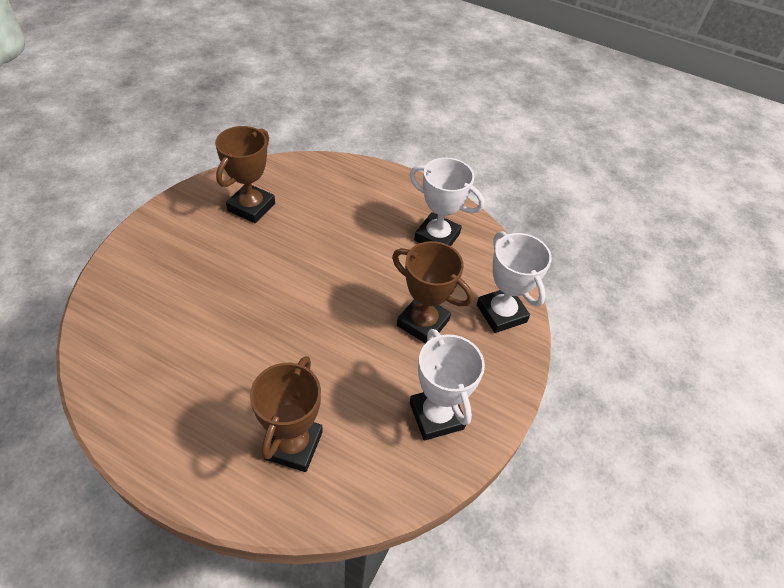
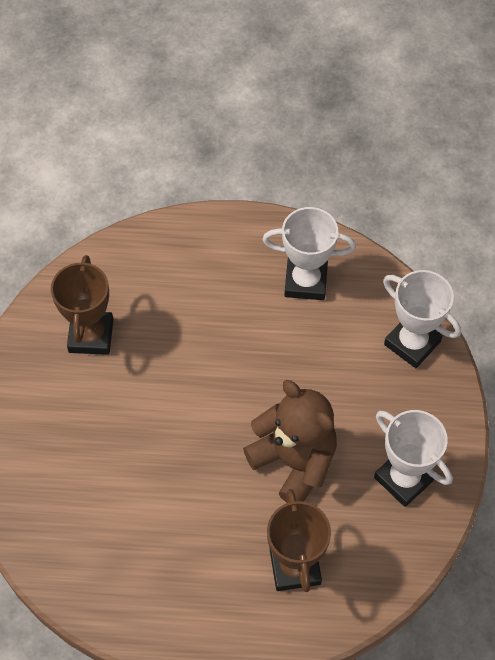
camera: 20 degrees left, 10 degrees up
(347, 358) = (294, 461): none -> brown teddy bear
(423, 323) = (343, 389): brown trophy -> none

